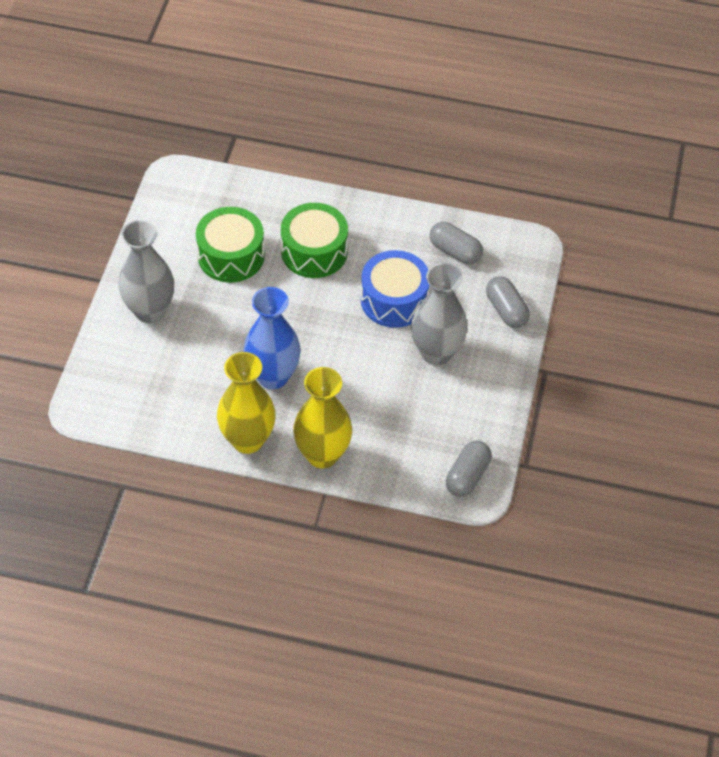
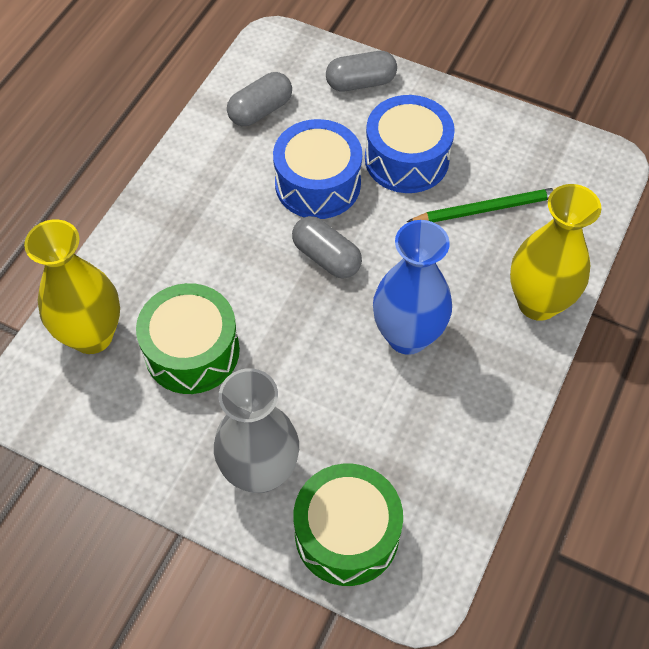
camera: 75 degrees left, 5 degrees up
(247, 440) = (504, 383): yellow vase -> yellow vase (92, 335)
(314, 252) = (215, 253): green drum -> green drum (347, 533)
(402, 412) = (487, 208): none -> green pencil
(436, 352) = (406, 159): grey vase -> blue drum
(467, 476) = (585, 166): grey capsule -> grey capsule (326, 257)

